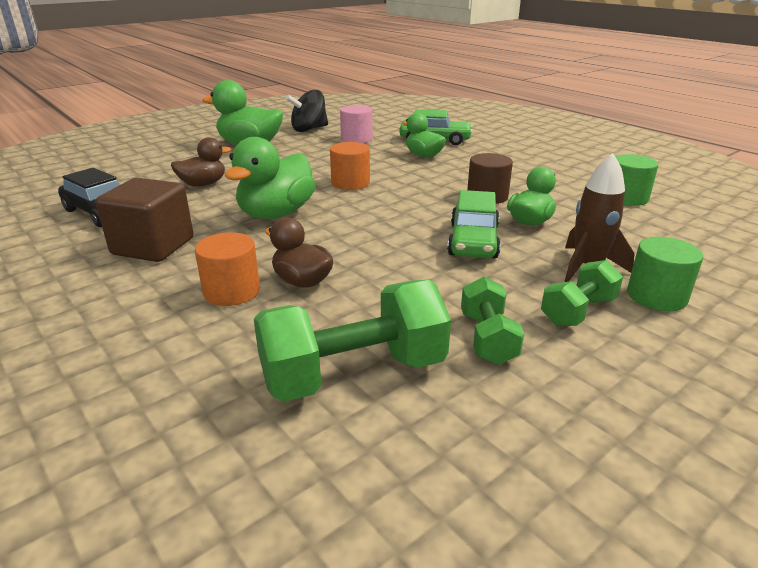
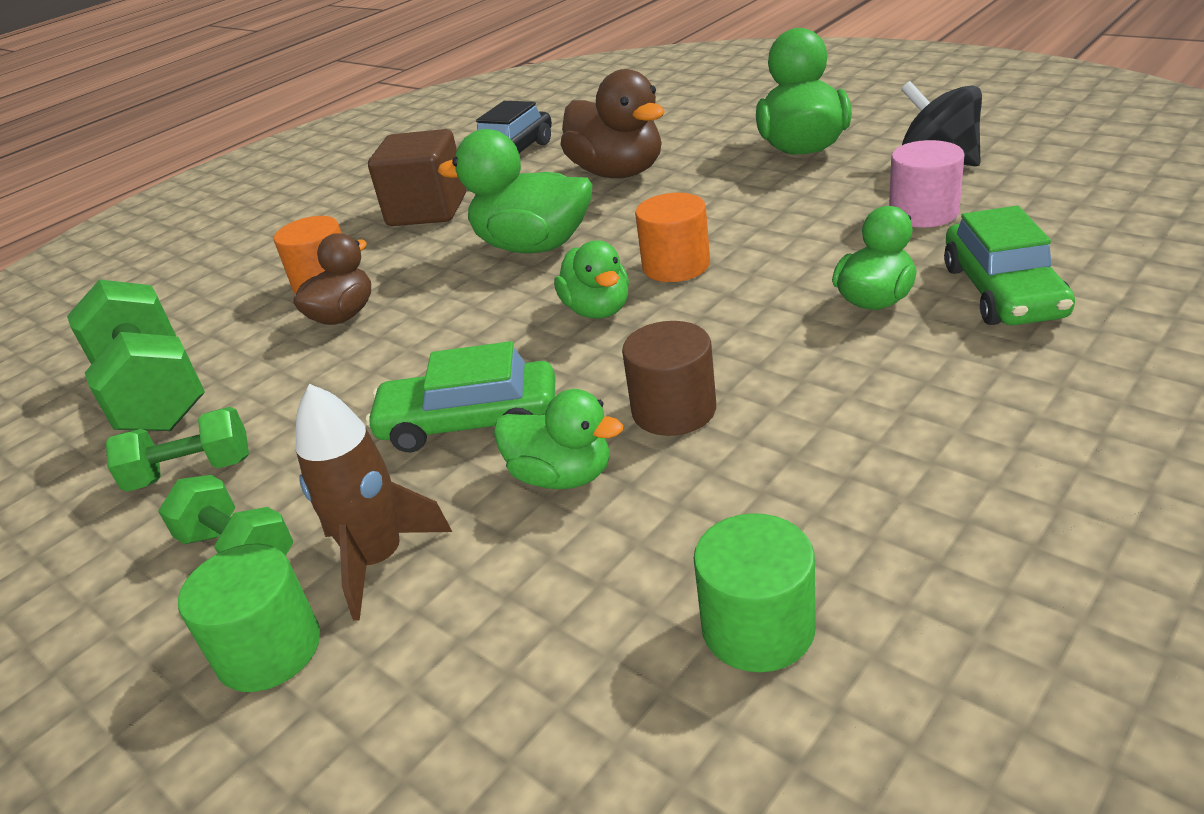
camera: 85 degrees right, 5 degrees up
(203, 184) = (618, 173): brown duck -> brown duck, size x1.62
(380, 203) = (597, 310): none -> green duck

